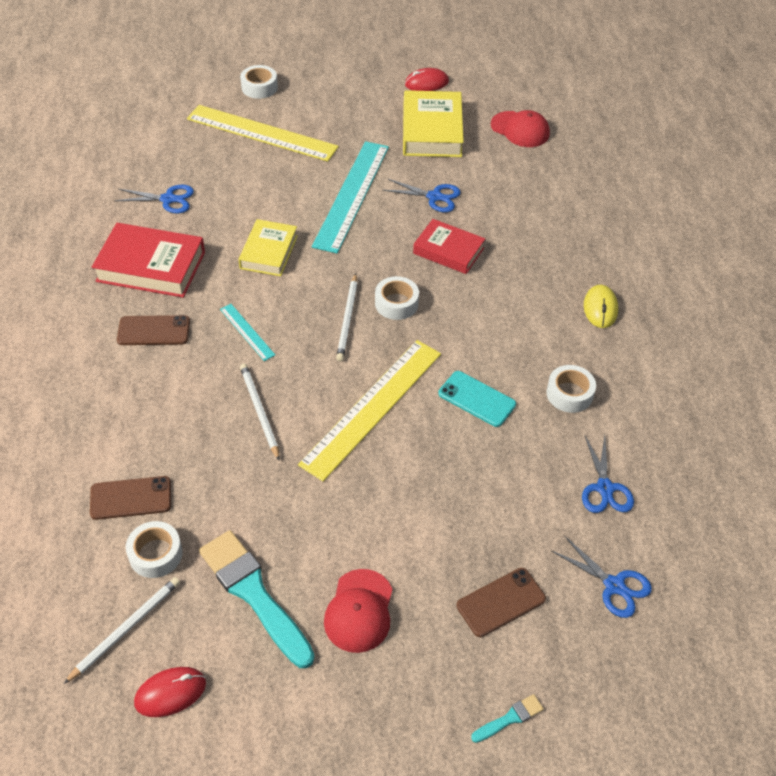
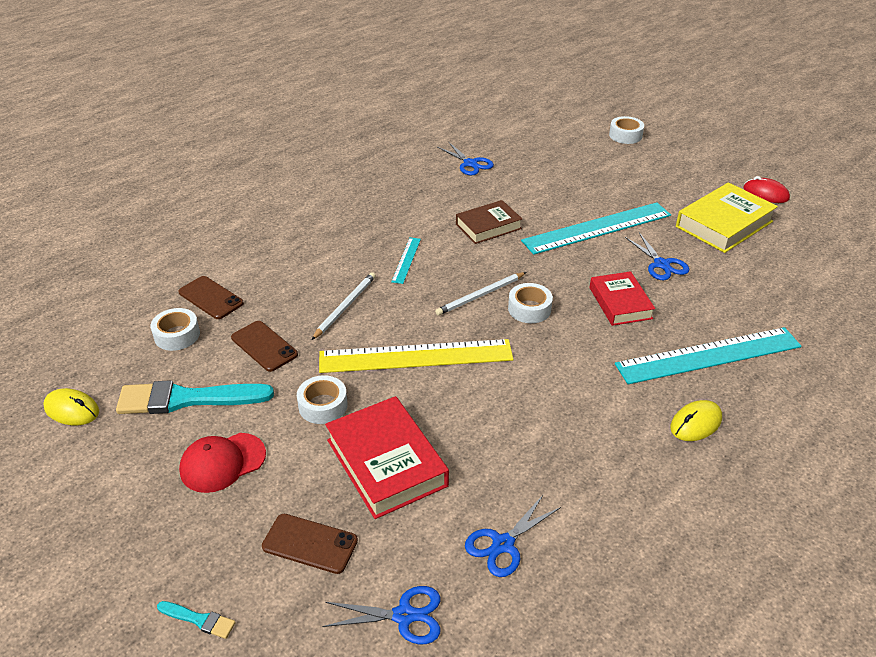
camera: 50 degrees right, 10 degrees down
(126, 629) = (106, 359): white pencil -> none
(151, 267) = (405, 192): red book -> red book (386, 463)
(154, 331) = (355, 224): brown phone -> brown phone (264, 346)
(170, 693) = (72, 410): red mouse -> yellow mouse
(254, 594) = (187, 399): turquoise brush -> turquoise brush turned 105 degrees counterclockwise
(262, 133) = (587, 160): yellow ruler -> none
(269, 252) = (488, 226): yellow book -> brown book
(477, 399) = (496, 406): turquoise phone -> none
(520, 129) = (808, 263): red cap -> none
(549, 251) = (708, 355): none -> turquoise ruler
(569, 394) = (575, 459): white tape -> white tape (323, 405)
(614, 586) = (404, 615): blue scissors -> blue scissors turned 90 degrees counterclockwise

